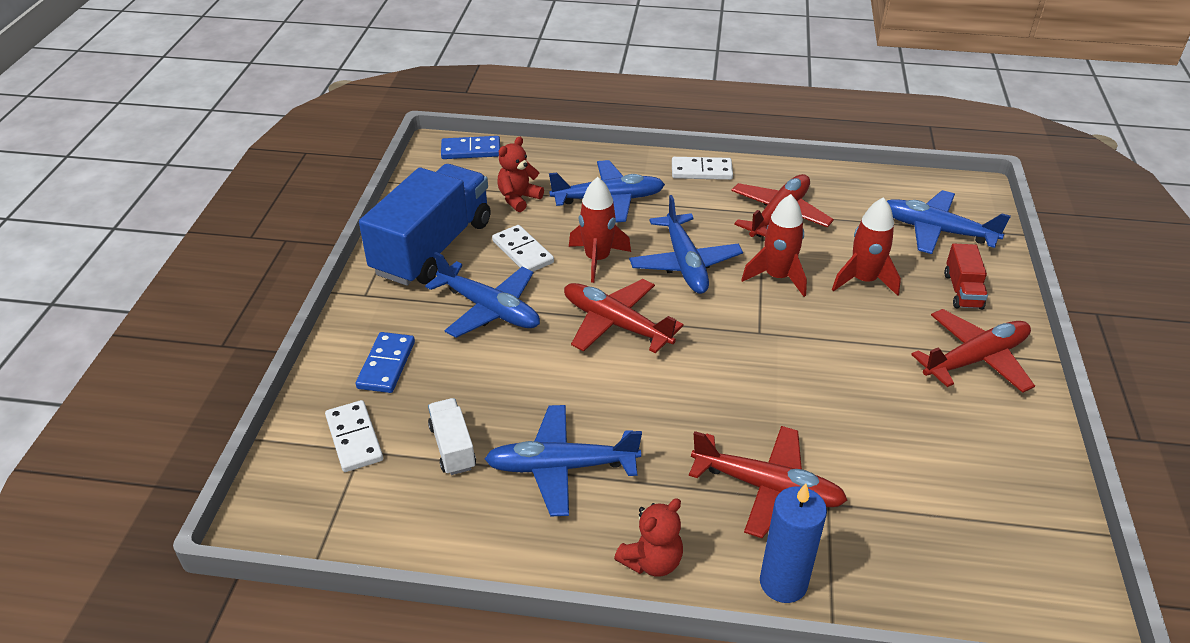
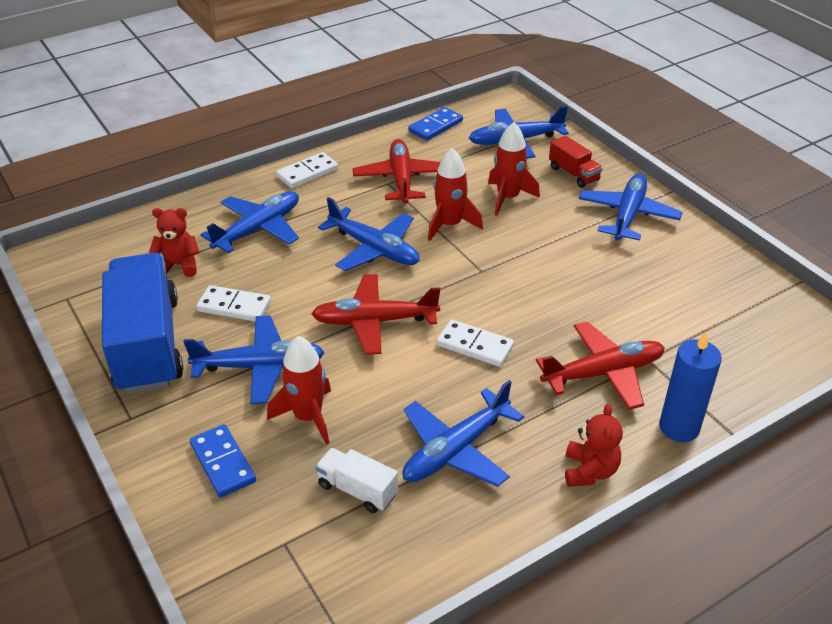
camera: 40 degrees left, 0 degrees up
(354, 438) = (266, 538): white domino -> white domino (474, 346)
(471, 150) = (85, 245): blue domino -> blue domino (435, 126)
(518, 198) = (179, 265): red teddy bear -> red teddy bear turned 90 degrees clockwise
(597, 259) = (303, 280): red rocket -> red rocket (308, 417)
(975, 359) = (627, 215): red plane -> blue plane

